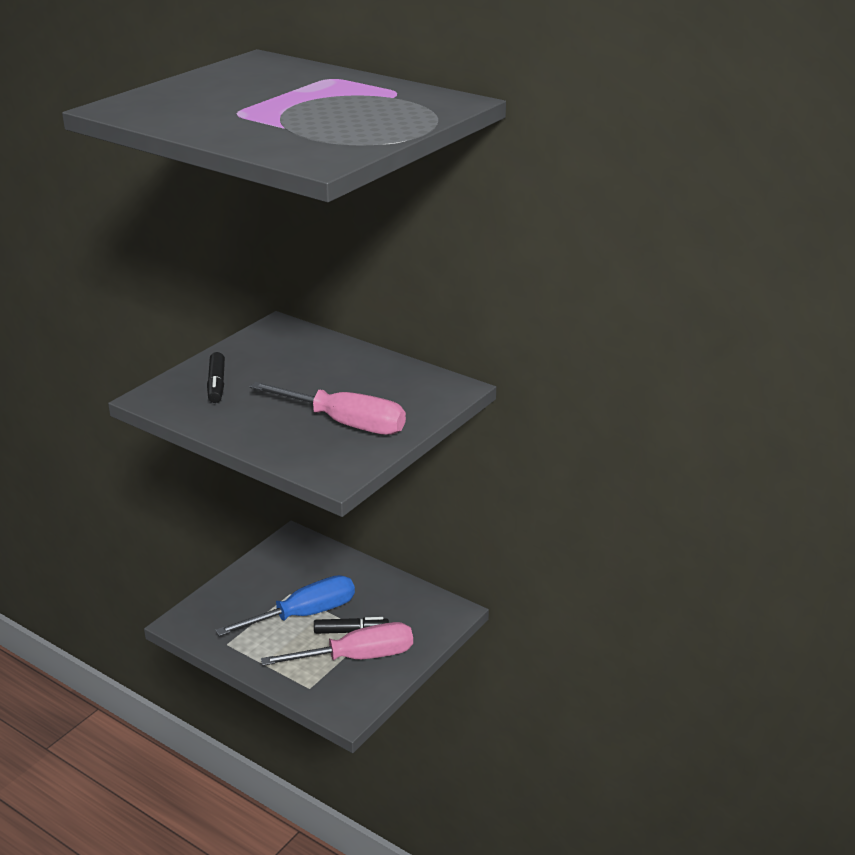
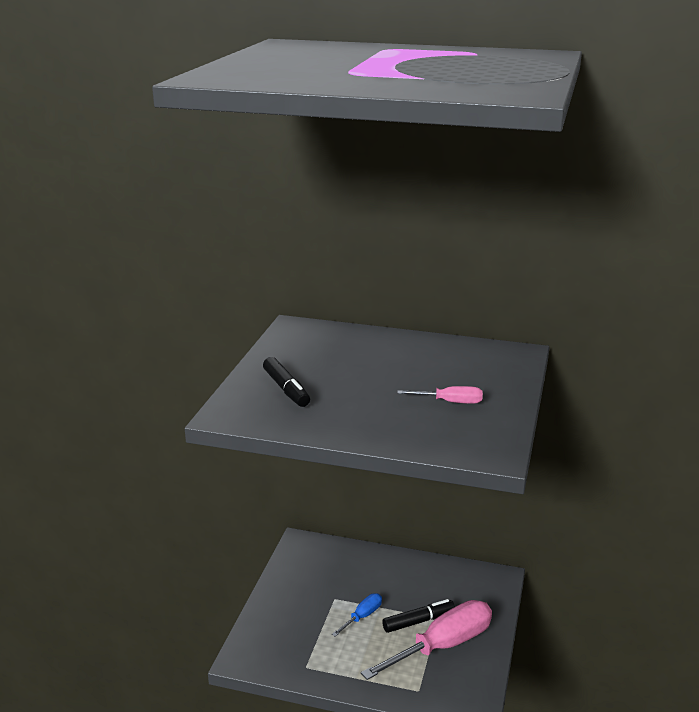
camera: 20 degrees left, 5 degrees down
(303, 615) = (362, 616): blue screwdriver -> blue screwdriver, size x0.47
(345, 423) = (450, 402): pink screwdriver -> pink screwdriver, size x0.47

